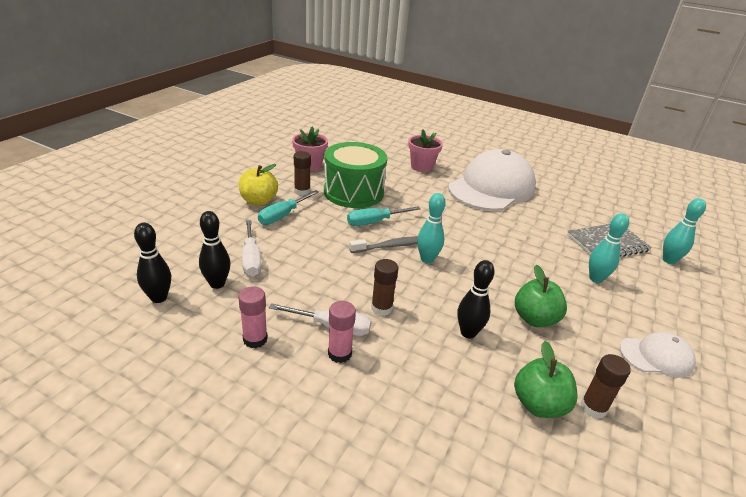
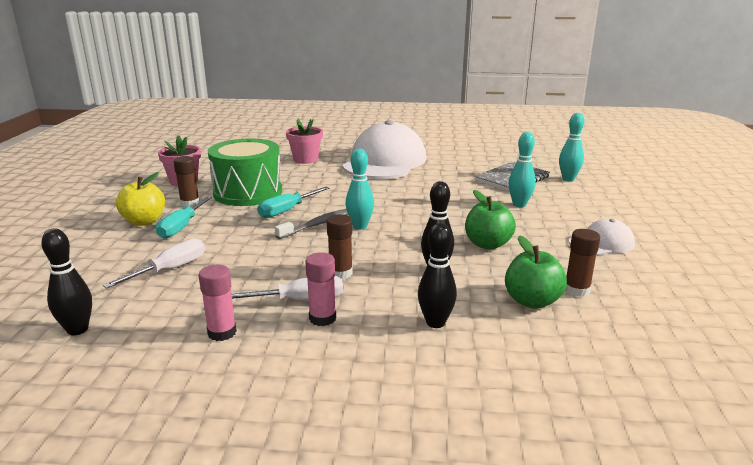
camera: 20 degrees left, 10 degrees down
(217, 284) = (143, 300): black bowling pin -> black bowling pin (435, 322)
(251, 259) = (170, 270): white screwdriver -> white screwdriver turned 105 degrees counterclockwise

